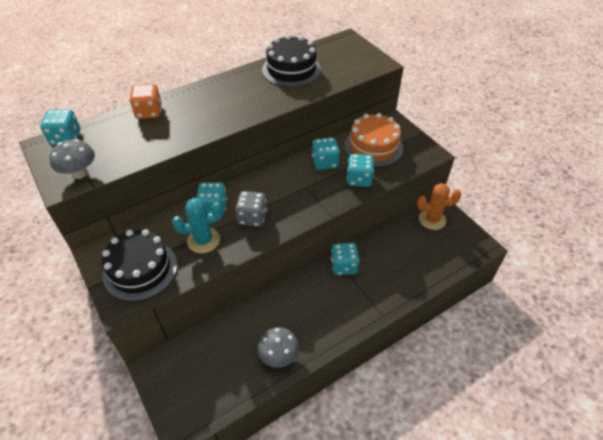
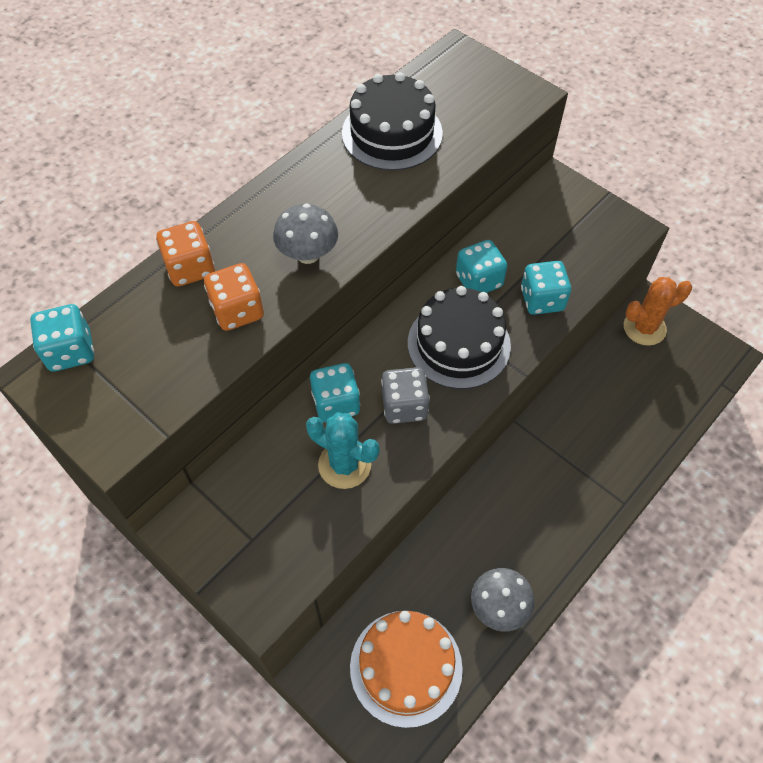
camera: 15 degrees left, 10 degrees up
(79, 173) = (130, 414): grey mushroom -> grey mushroom (308, 254)
(140, 269) = (266, 540): black cake -> black cake (458, 344)
(163, 136) = (237, 311): none -> orange dice
(203, 240) = (344, 464): turquoise cactus -> turquoise cactus turned 60 degrees clockwise
(344, 266) = (541, 437): turquoise dice -> none
(373, 146) = (542, 235): orange cake -> orange cake (406, 667)

